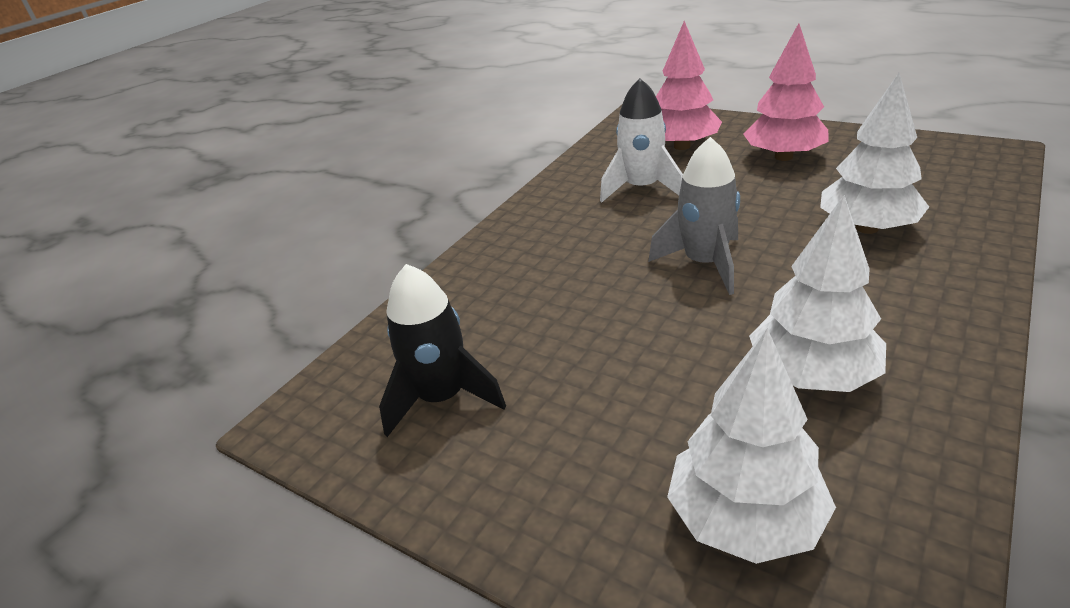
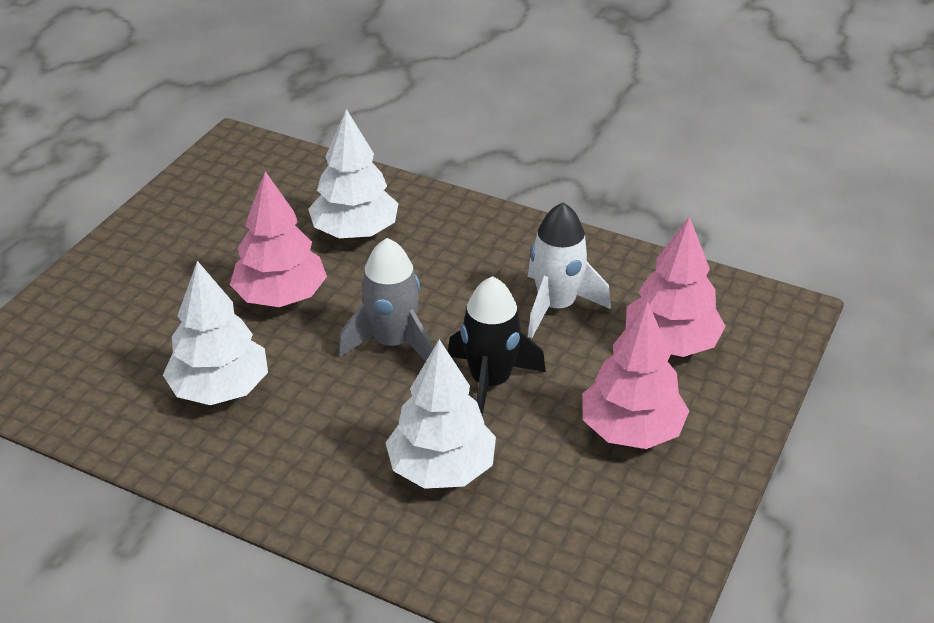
camera: 80 degrees right, 5 degrees up
(442, 397) = (242, 204): black rocket -> black rocket (490, 382)
(636, 344) = (280, 296): none -> pink tree
(745, 518) = (97, 338): white tree -> white tree (355, 231)

